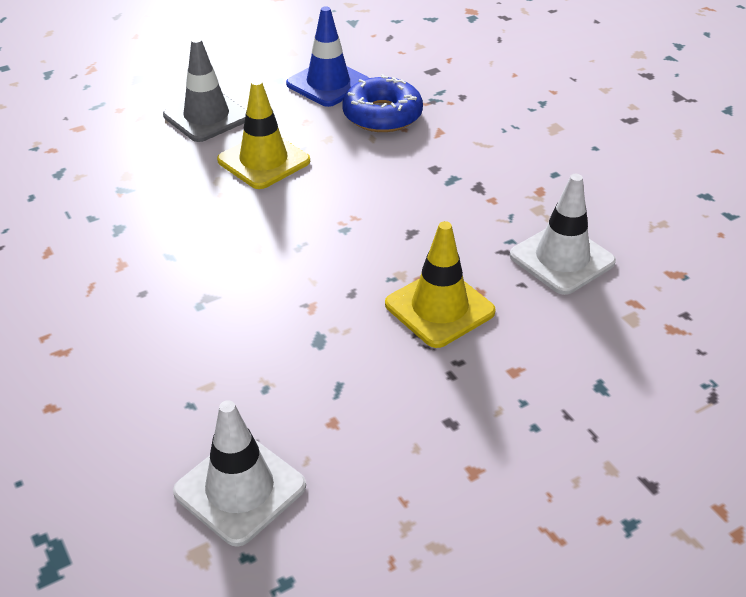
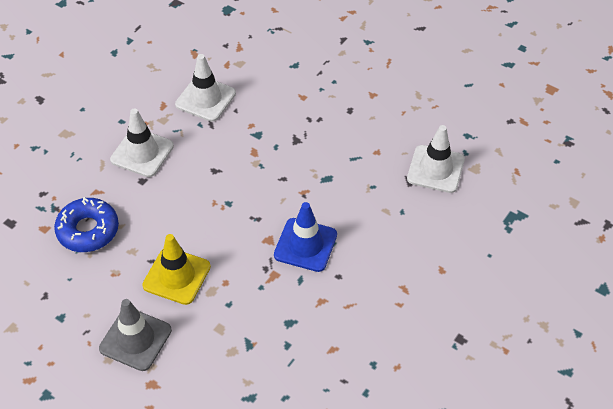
camera: 115 degrees left, 10 degrees up
(328, 83) = (55, 281): blue traffic cone -> blue traffic cone (305, 245)
(439, 308) = (274, 137): yellow traffic cone -> none
(483, 178) = (142, 153): none -> white traffic cone

